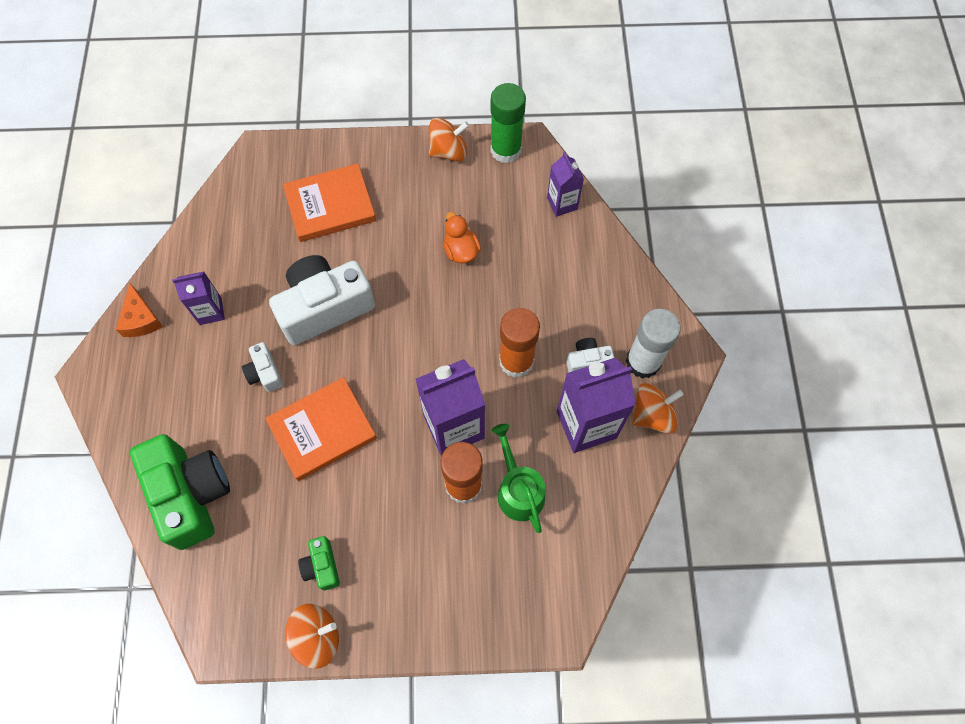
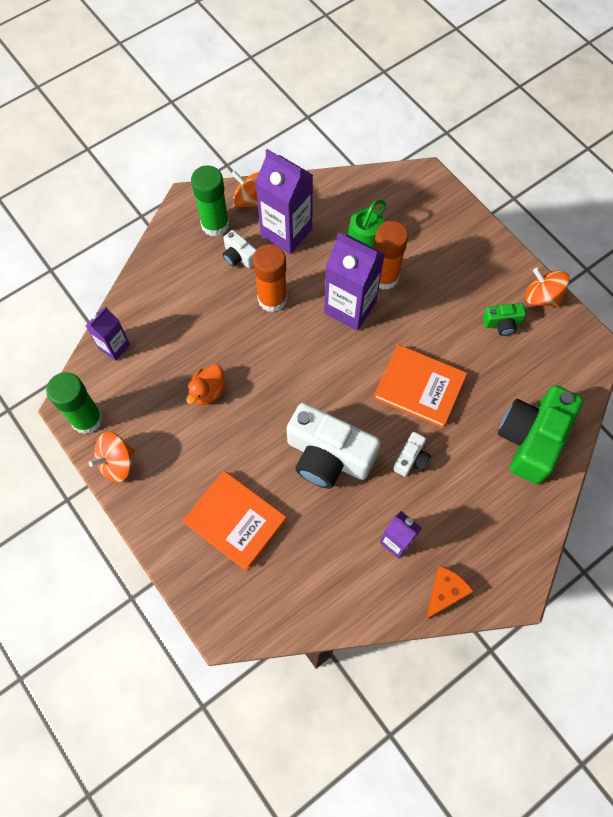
camera: 125 degrees left, 0 degrees up
(322, 566) = (502, 323): green camera -> green camera turned 45 degrees clockwise
(449, 151) = (117, 463): orange spinning top -> orange spinning top turned 75 degrees counterclockwise
(643, 362) = (215, 224): white glue stick -> green glue stick

